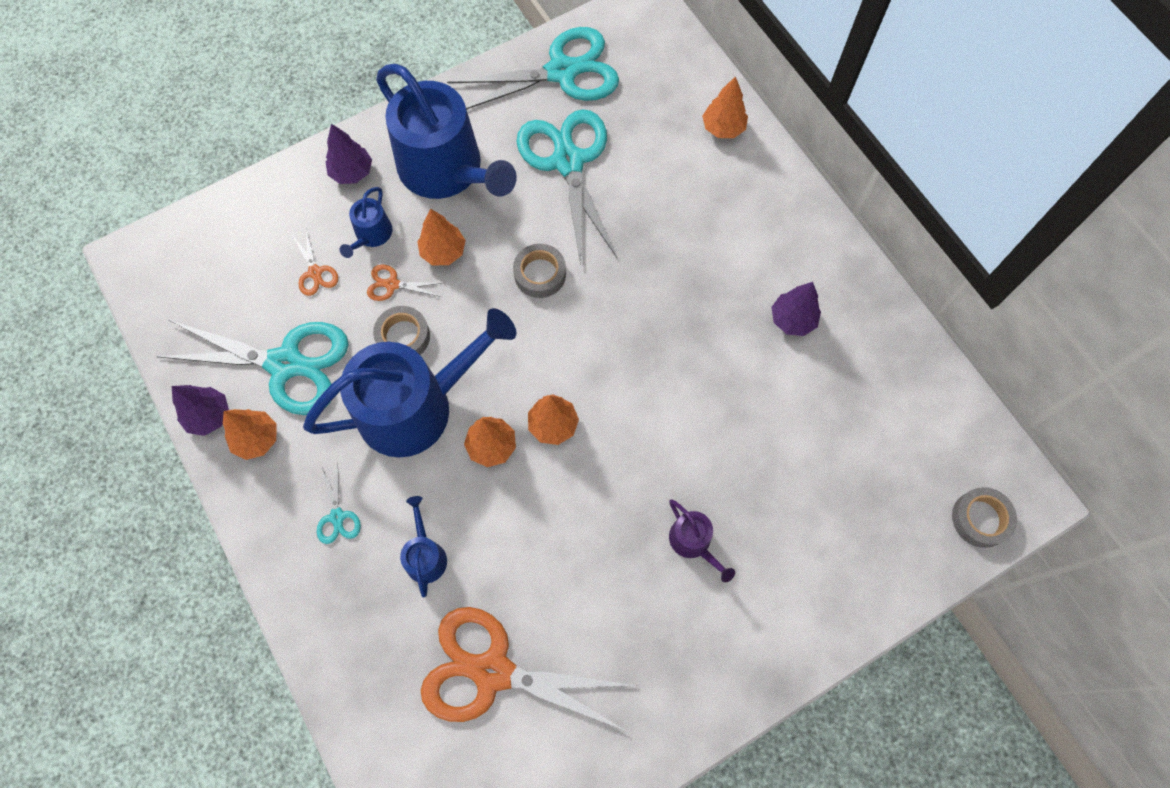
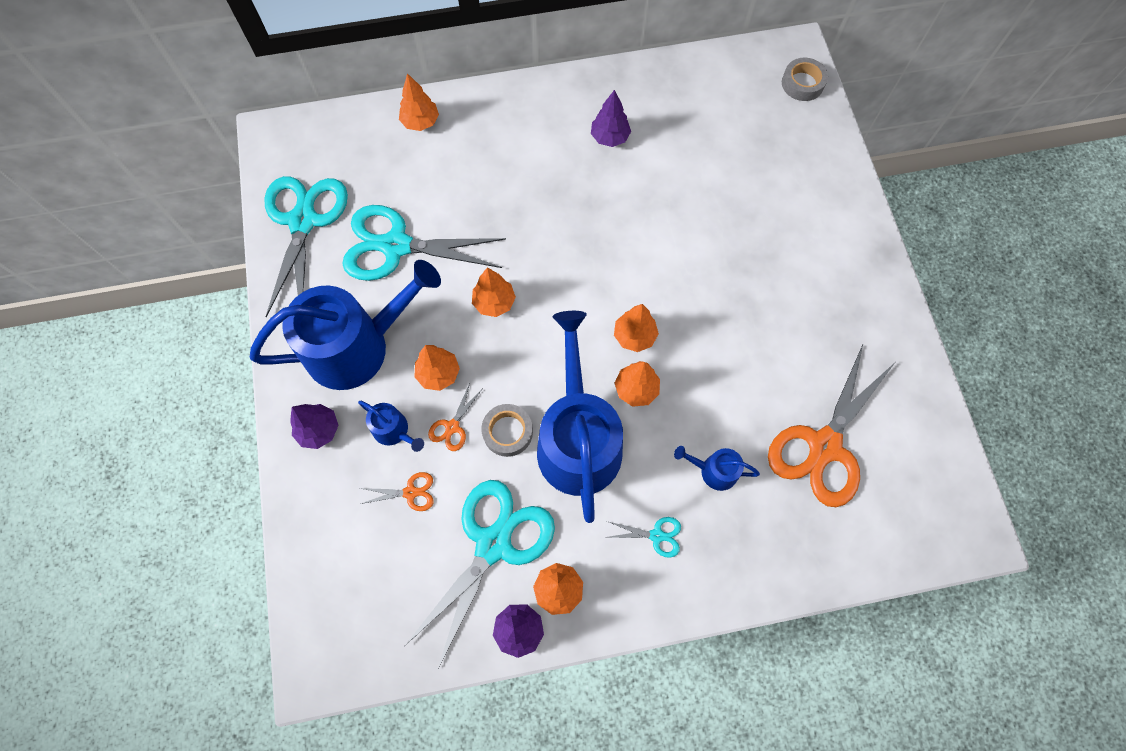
camera: 70 degrees left, 0 degrees up
(540, 274) = (494, 302): grey tape -> orange tree
(693, 542) = (764, 268): purple watering can -> none

